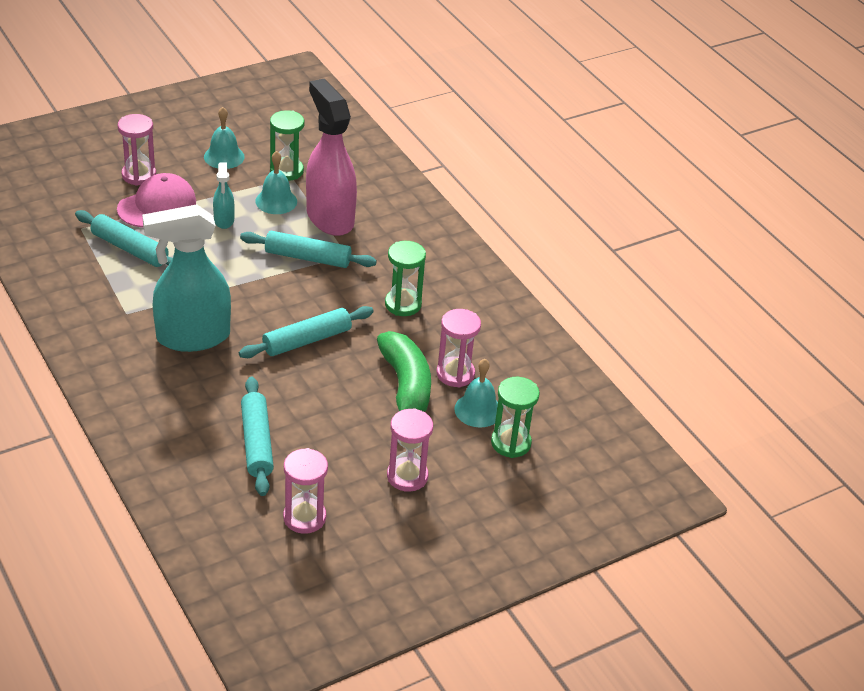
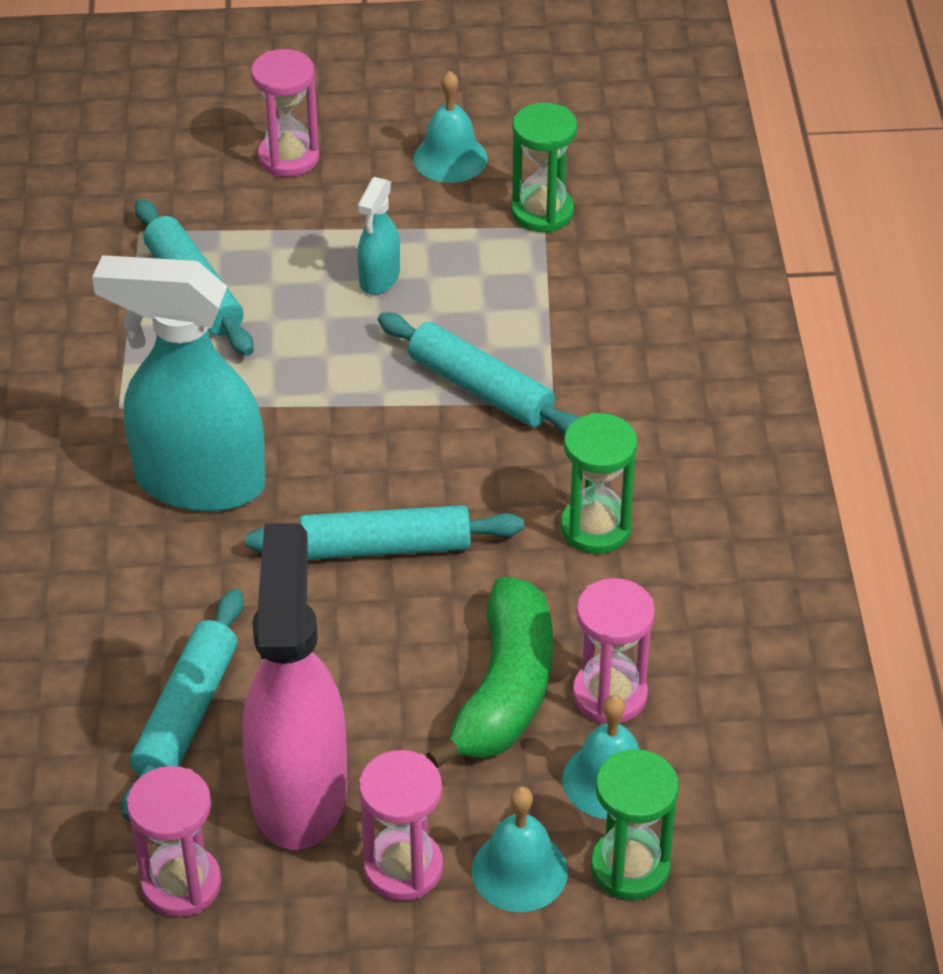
camera: 30 degrees right, 5 degrees up
(157, 205) = (285, 221): pink cap -> none
(276, 201) = (490, 265): turquoise bell -> turquoise bell (519, 871)
(329, 217) = (564, 322): pink spray bottle -> pink spray bottle (299, 791)

